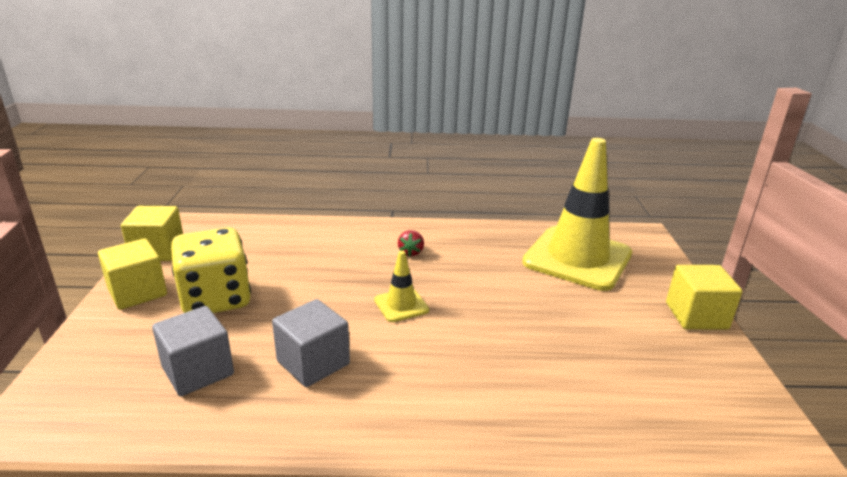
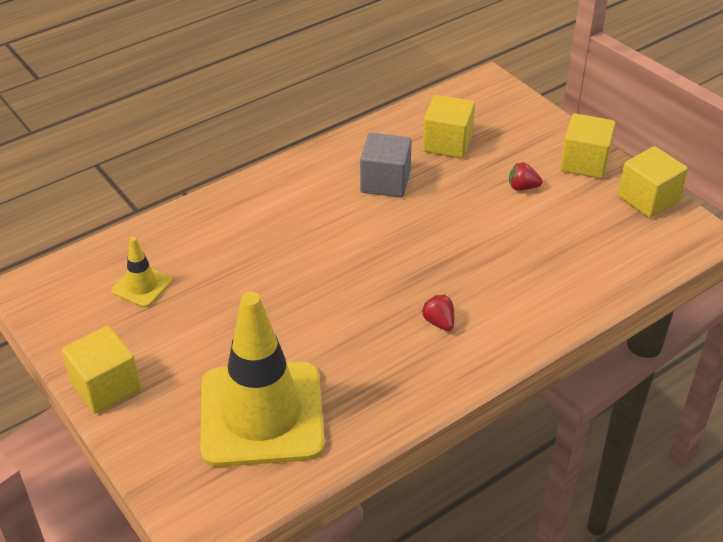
camera: 145 degrees right, 15 degrees up
(198, 371) = (447, 143): grey cube -> yellow cube
(216, 299) = (522, 187): yellow dice -> red strawberry
(401, 305) = (379, 256): yellow traffic cone -> yellow traffic cone (142, 286)

